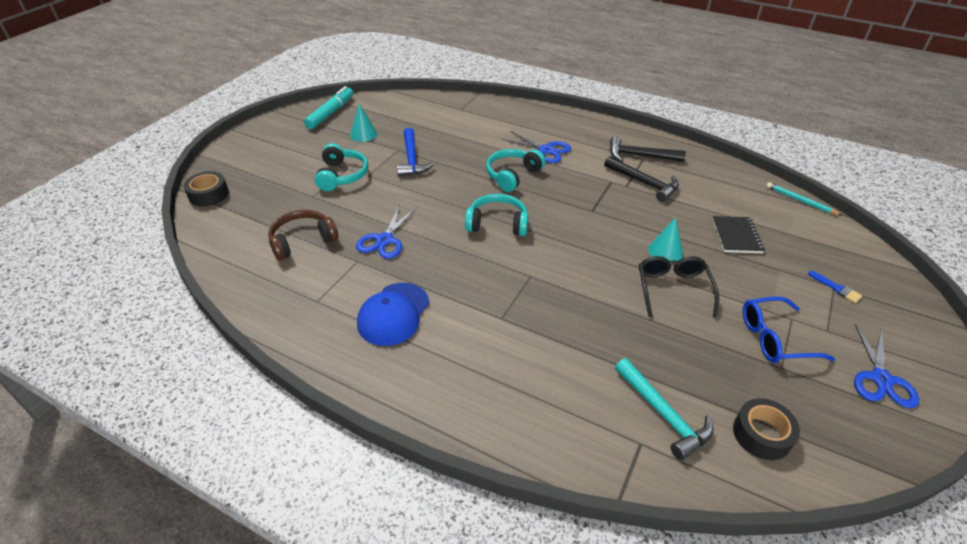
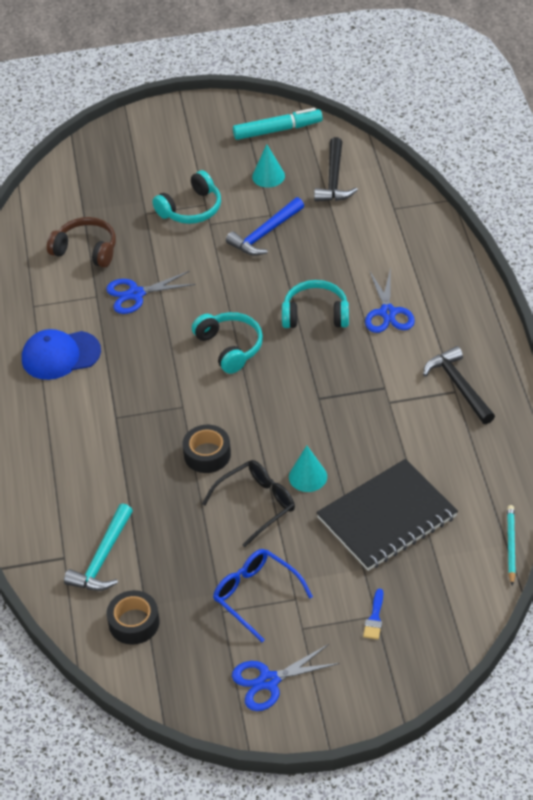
camera: 55 degrees right, 5 degrees up
(208, 194) = (82, 156): black tape -> black tape (207, 454)
(644, 183) = (408, 412): black hammer -> black hammer (334, 179)
(736, 236) = (387, 517): black notebook -> black notebook, size x1.83

